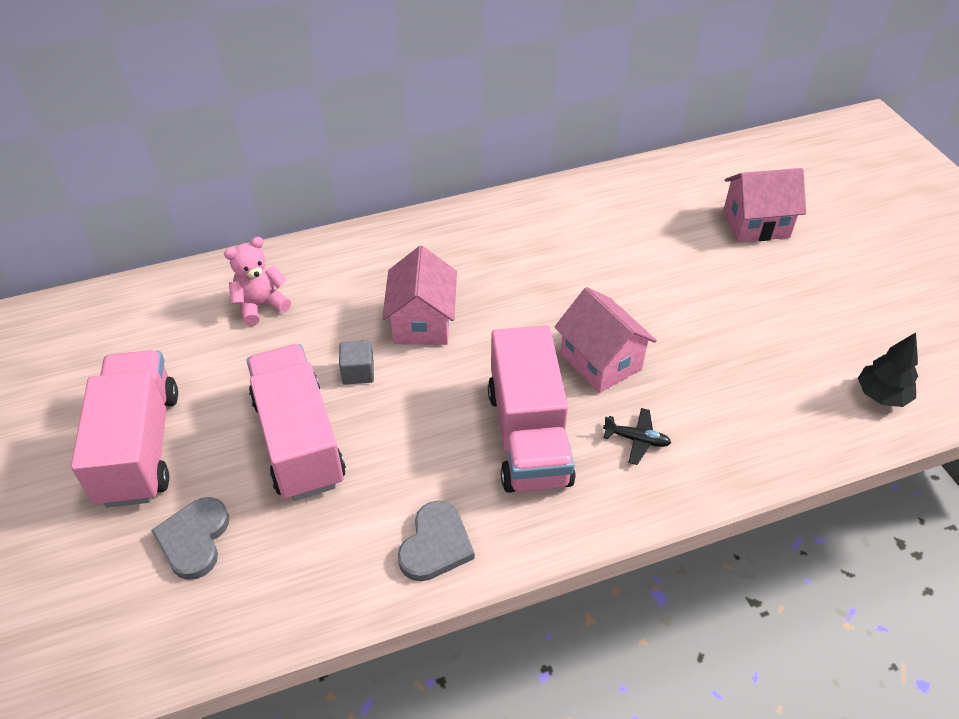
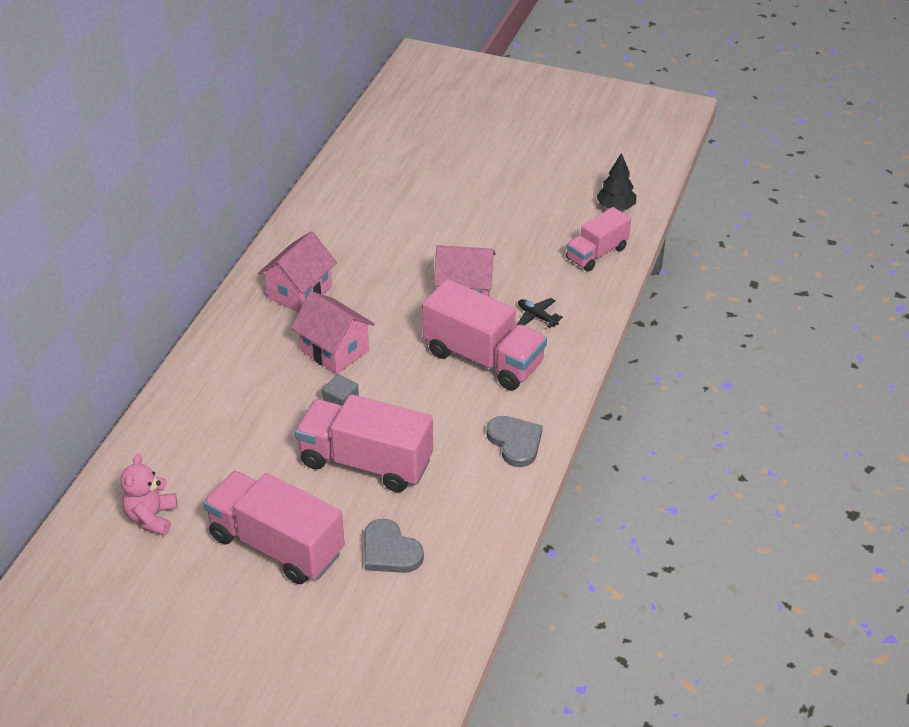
camera: 50 degrees left, 5 degrees down
(261, 305) = (216, 420): pink teddy bear -> pink teddy bear (152, 517)
(636, 439) = (537, 316): black plane -> black plane turned 105 degrees counterclockwise
(756, 224) = (440, 160): pink house -> pink house (300, 292)
(791, 426) = (596, 253): none -> pink truck

